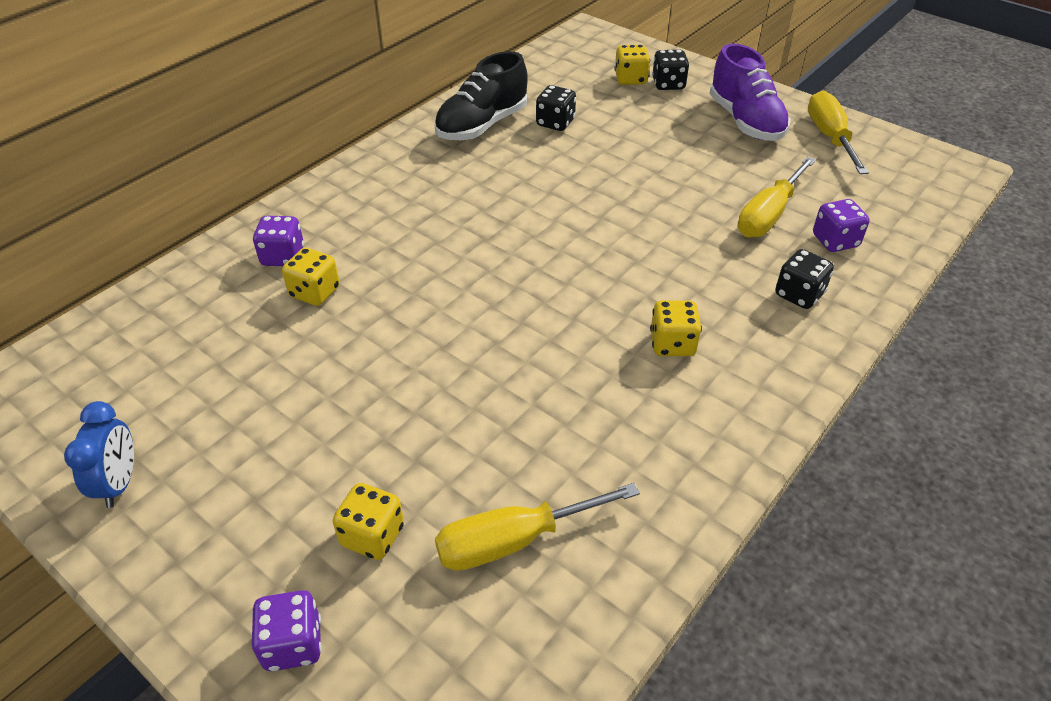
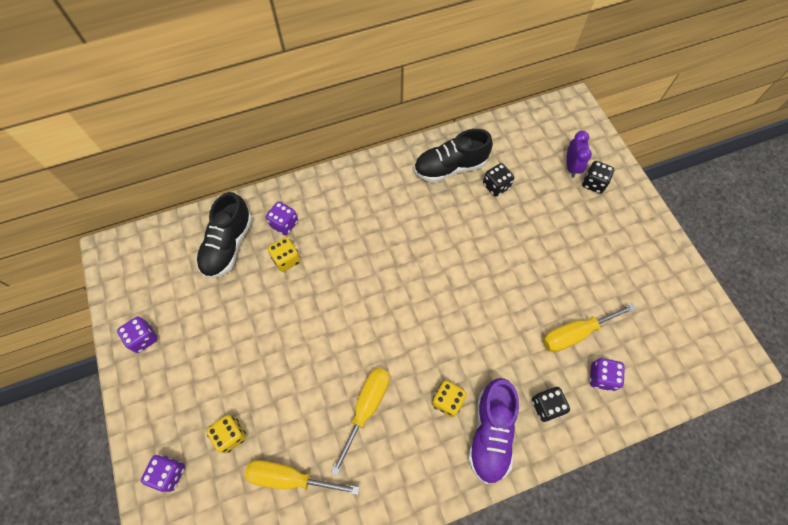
camera: 30 degrees right, 20 degrees up
(119, 483) = (143, 338): blue clock -> purple dice
(204, 312) = (228, 245): none -> black shoe
(630, 79) = (571, 166): yellow dice -> purple clock
(745, 121) = (621, 243): purple shoe -> purple shoe (491, 433)
(830, 137) = (669, 286): yellow screwdriver -> yellow screwdriver (366, 408)

